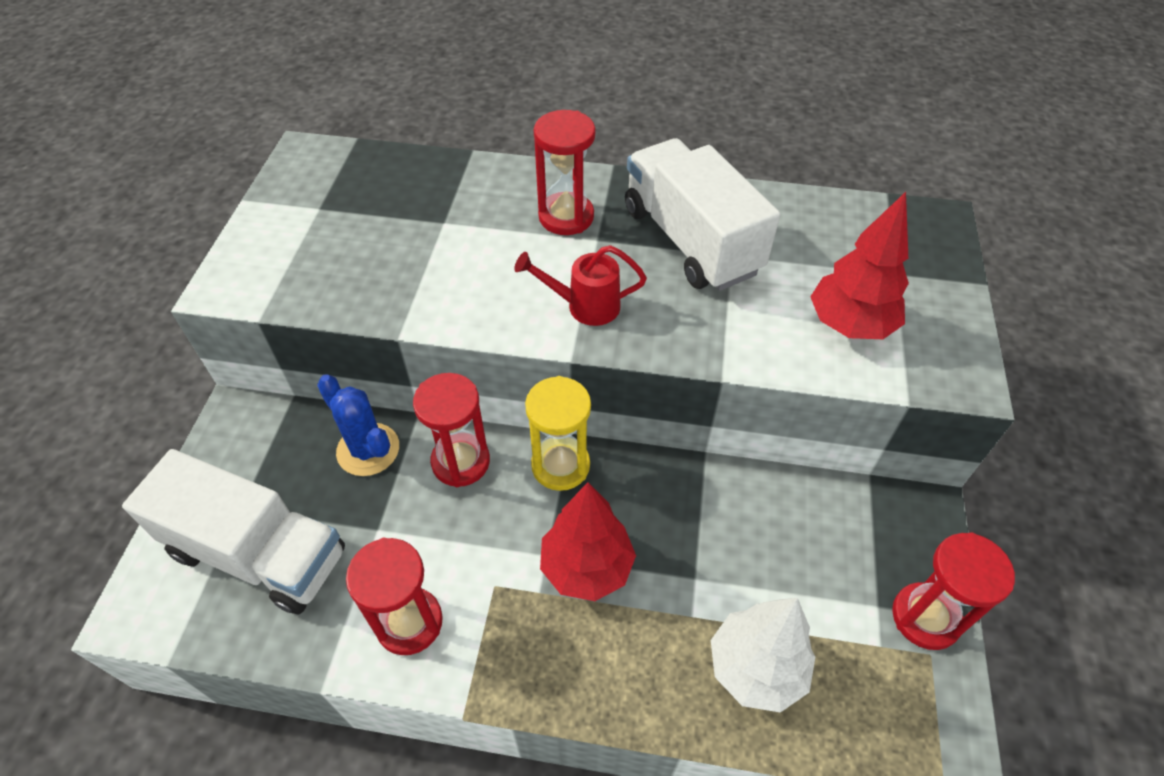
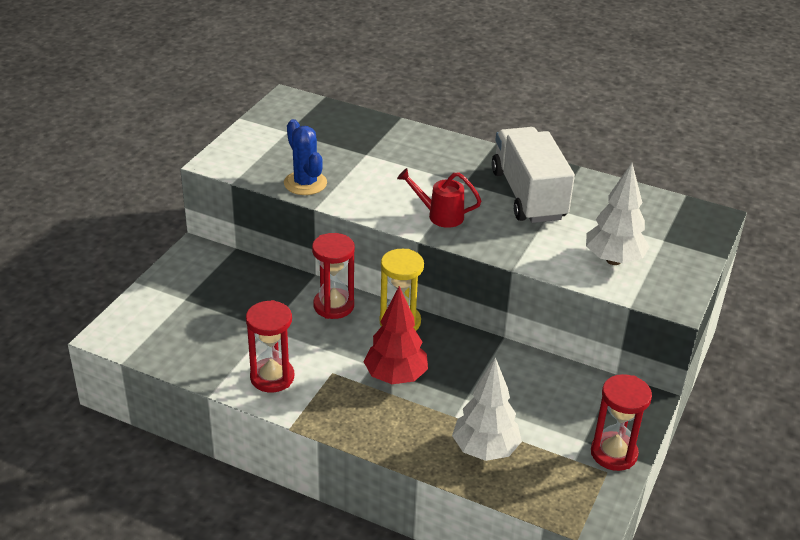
camera: 15 degrees right, 15 degrees down
(258, 553) = (189, 323): white truck -> none
(368, 450) = (275, 287): blue cactus -> blue cactus (305, 183)
(566, 217) = (449, 166): red hourglass -> none
(849, 325) = (613, 260): red tree -> white tree

